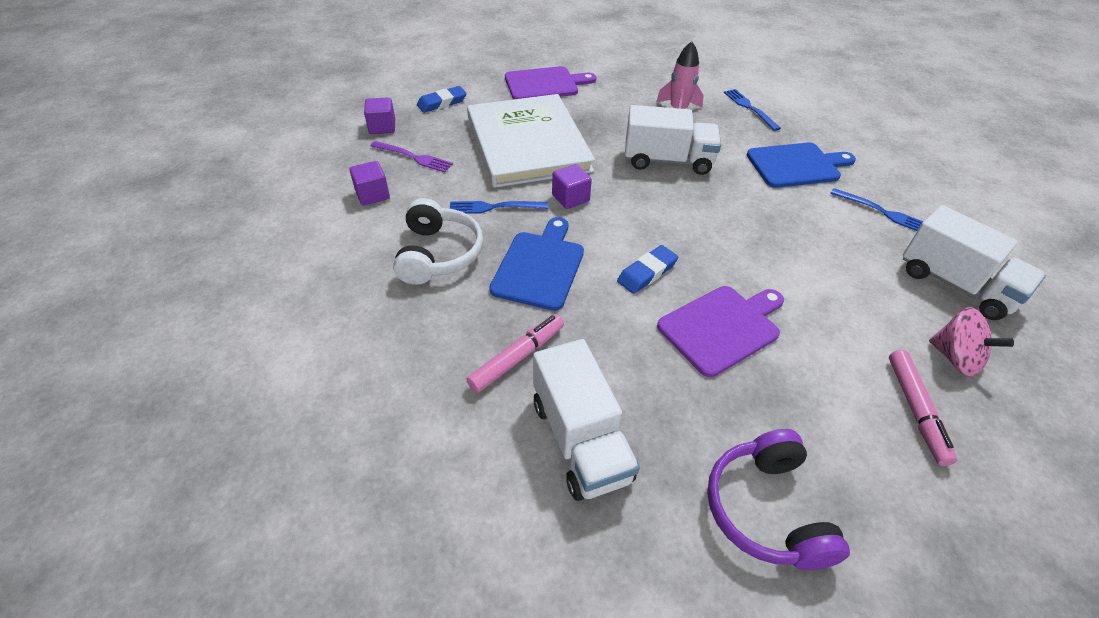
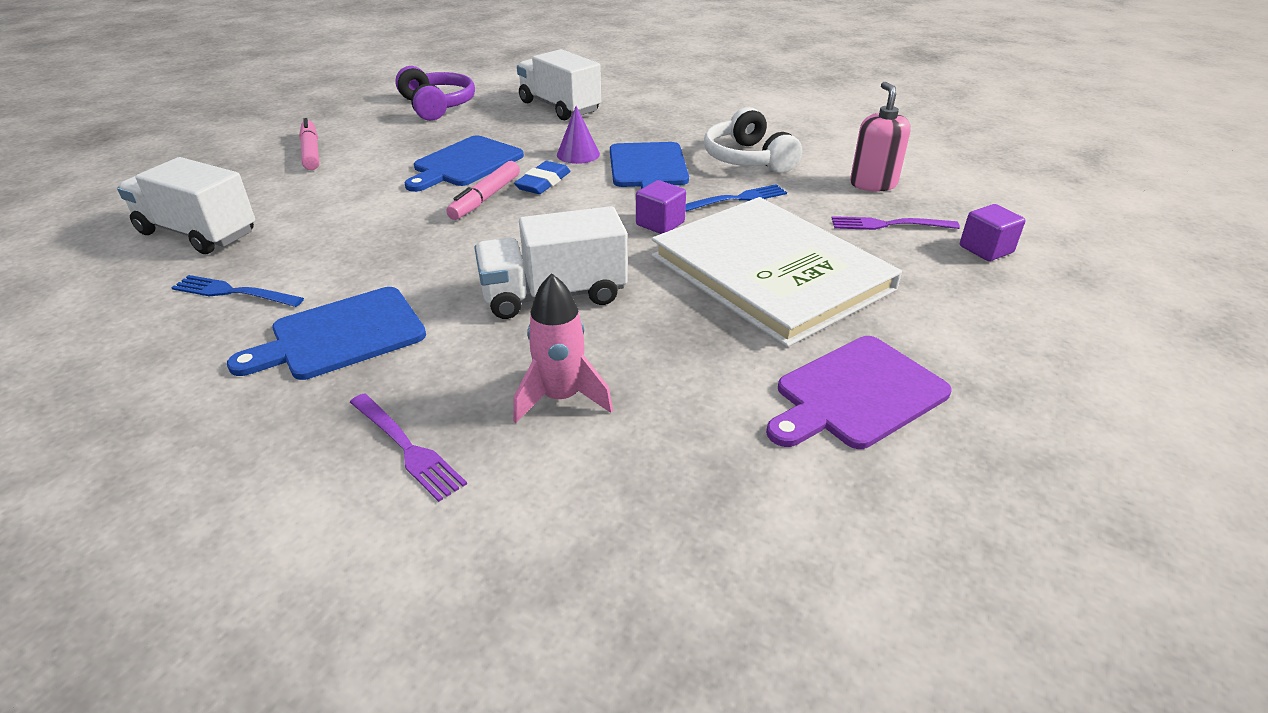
camera: 160 degrees right, 10 degrees down
(372, 195) = (873, 184): purple cube -> pink soap dispenser
(442, 103) = (970, 305): blue eraser -> none
(517, 358) = (625, 125): pink marker -> pink marker (485, 198)
(598, 310) = (578, 154): none -> purple cone
(722, 327) = (465, 163): purple cutting board -> blue cutting board
(749, 108) = (407, 448): blue fork -> purple fork
(955, 358) = (251, 182): pink spinning top -> none

